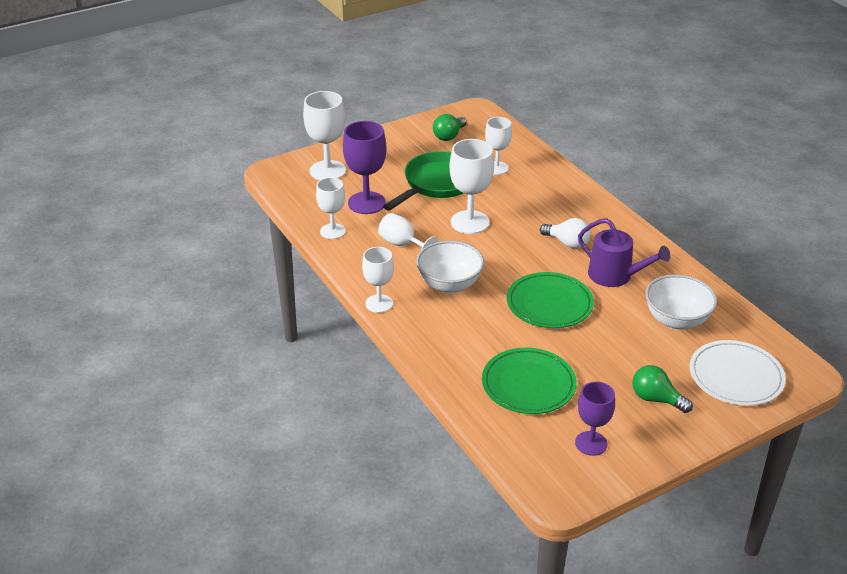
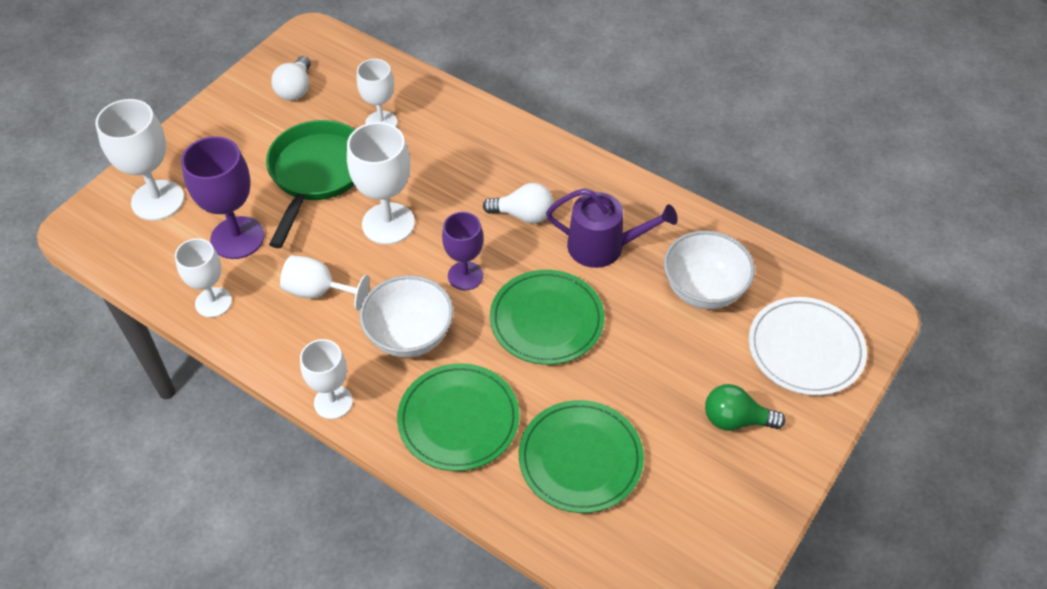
camera: 25 degrees left, 15 degrees up
(449, 136) = (295, 89): green light bulb -> white light bulb
(456, 338) = (458, 419): none -> green plate
(591, 443) = (694, 520): purple goblet -> purple goblet (465, 276)

